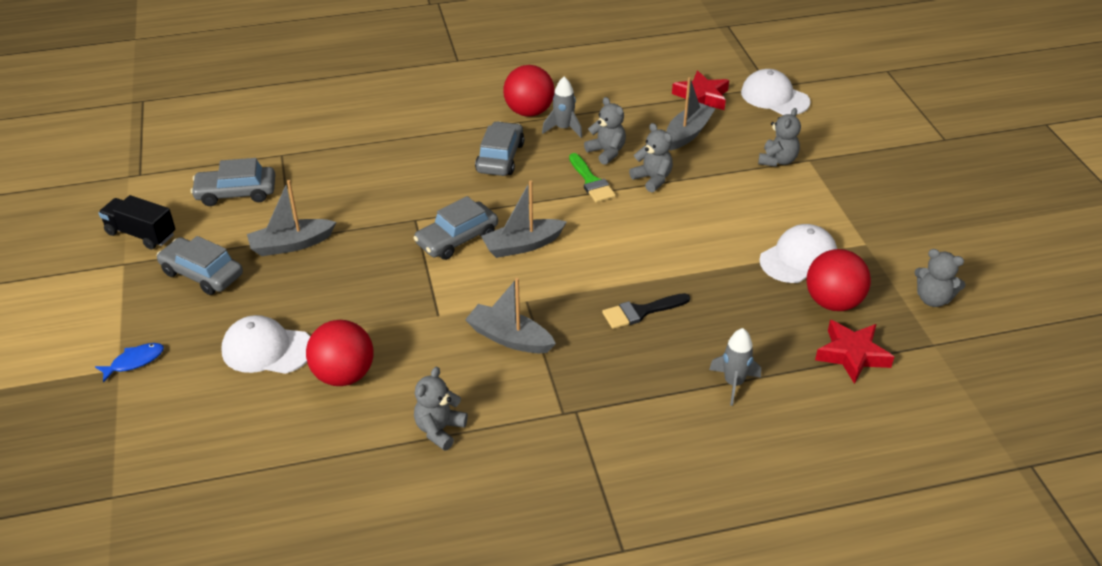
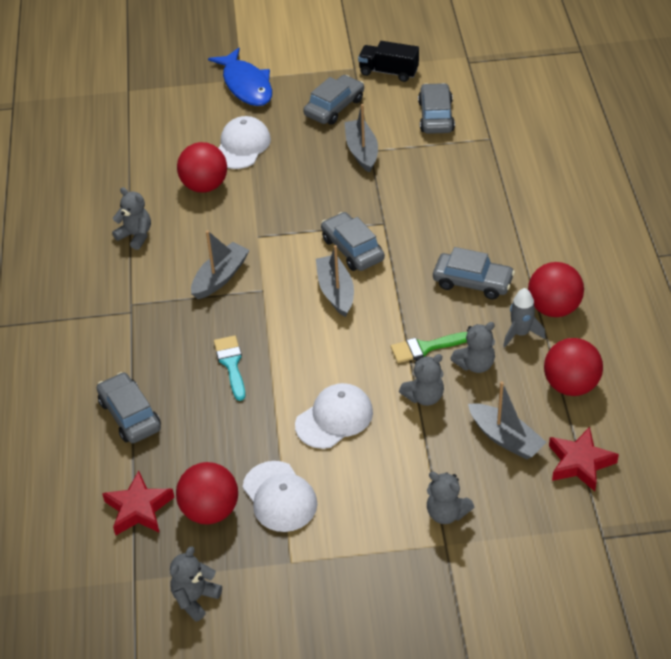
camera: 100 degrees right, 5 degrees up
(134, 361) = (246, 85): blue fish -> blue fish, size x2.04
(141, 234) = (388, 72): black truck -> black truck turned 105 degrees counterclockwise
(619, 102) = (571, 385): none -> red ball
(641, 312) = (231, 364): black brush -> turquoise brush
(733, 383) = (130, 415): grey rocket -> grey car
(774, 97) = (578, 537): white cap -> white cap (334, 418)

